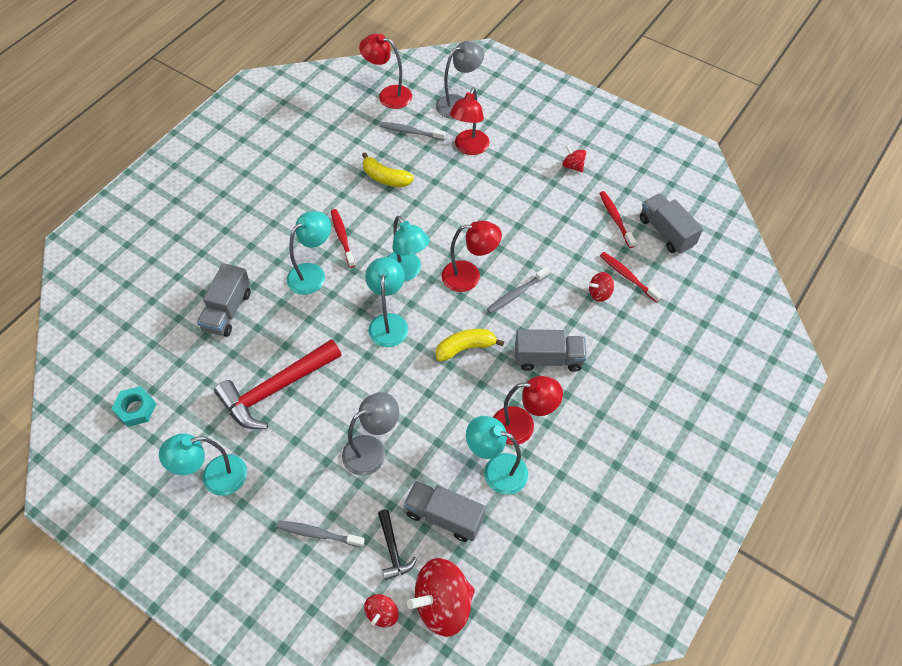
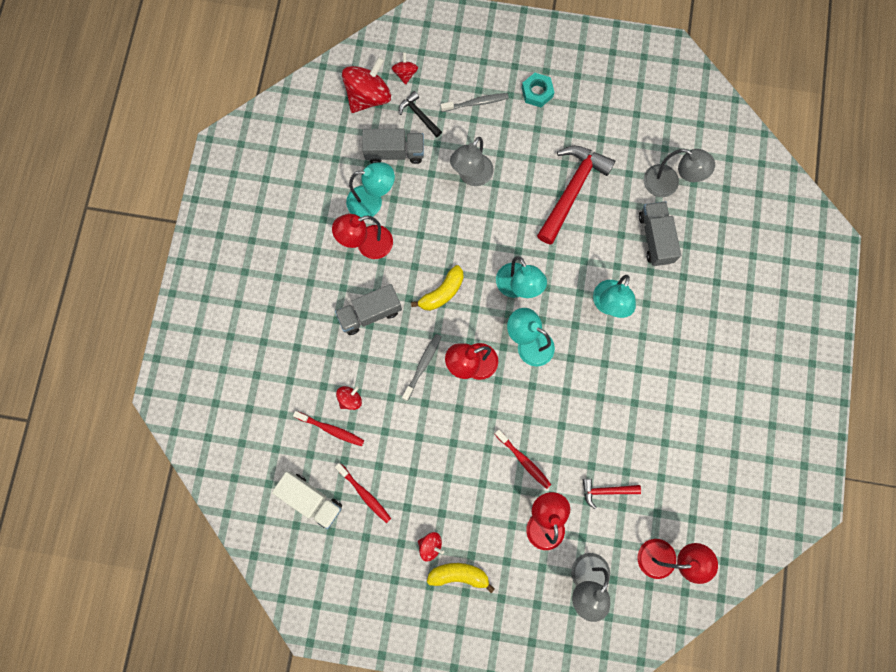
camera: 155 degrees right, 20 degrees up
(136, 409) = (665, 129): turquoise nut -> turquoise nut (537, 92)
(177, 353) = (668, 184): none -> grey lamp
(215, 478) = (572, 107): turquoise lamp -> none
(342, 237) = (605, 354): red toothbrush -> red toothbrush (523, 460)
(385, 178) = (605, 442): yellow banana -> yellow banana (459, 575)
(406, 148) = (606, 491): none -> red hammer
(411, 132) = (613, 515): grey toothbrush -> none
(666, 232) = (311, 500): grey truck -> white truck

